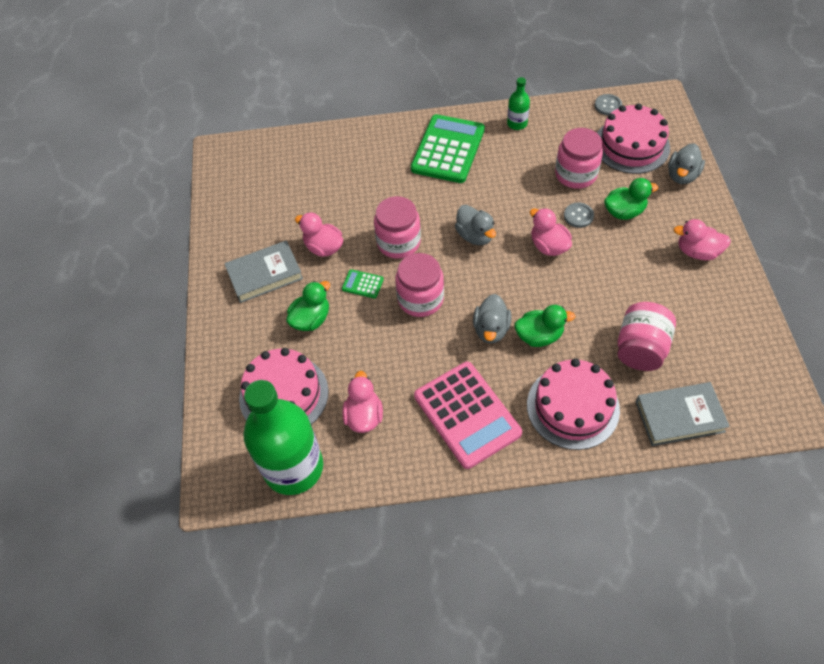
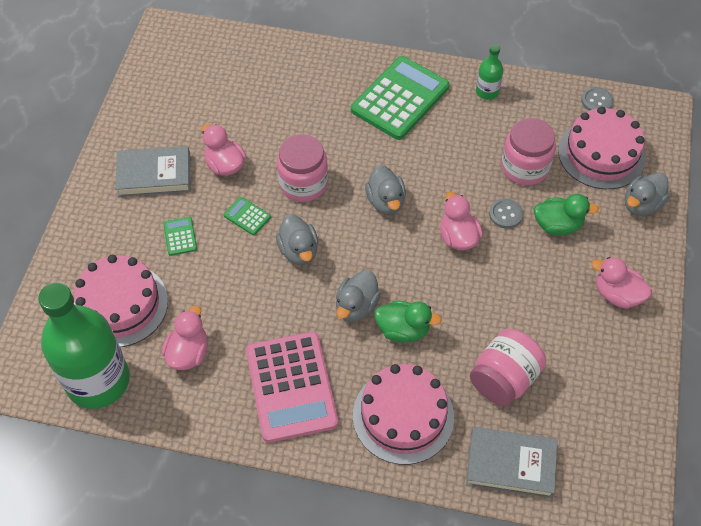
camera: 15 degrees right, 0 degrees up
(311, 319) = (180, 236): green duck -> green calculator
(420, 299) = (299, 251): pink jar -> grey duck

